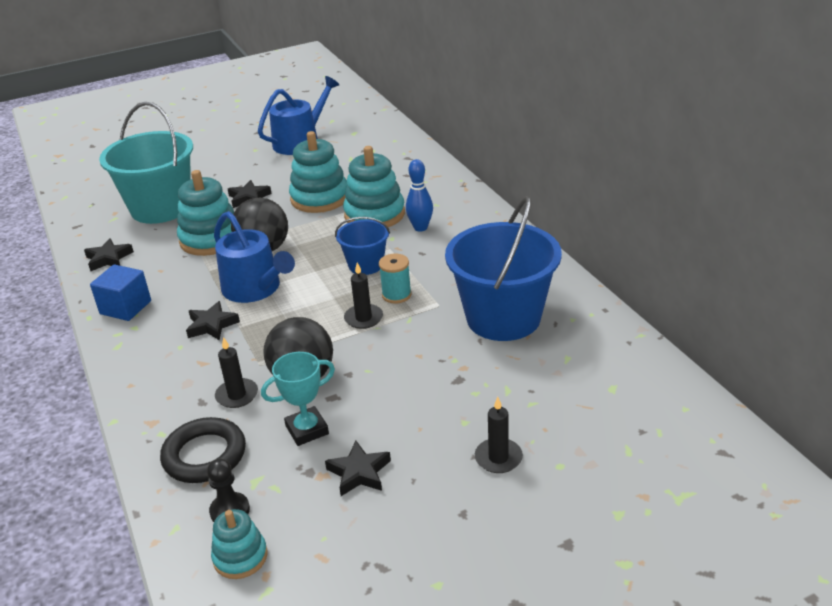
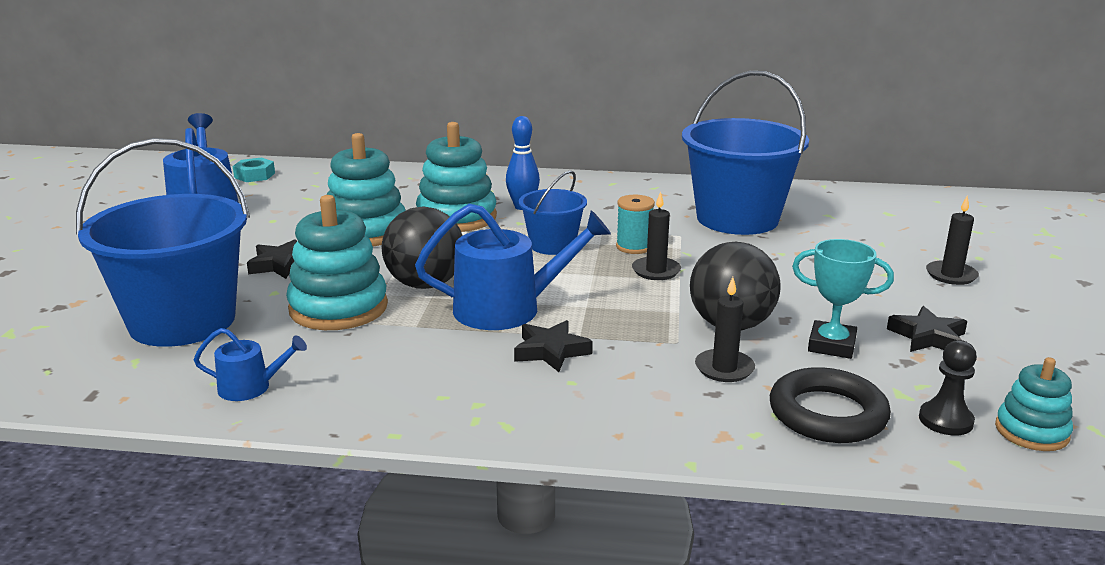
camera: 60 degrees left, 10 degrees down
(108, 258) = (251, 387): black star -> blue watering can
(125, 307) = (414, 400): blue cube -> none
(161, 208) = (182, 321): turquoise bucket -> blue bucket
(307, 430) = (831, 345): turquoise trophy -> turquoise trophy turned 75 degrees counterclockwise
(365, 128) = (254, 175): none -> turquoise nut

